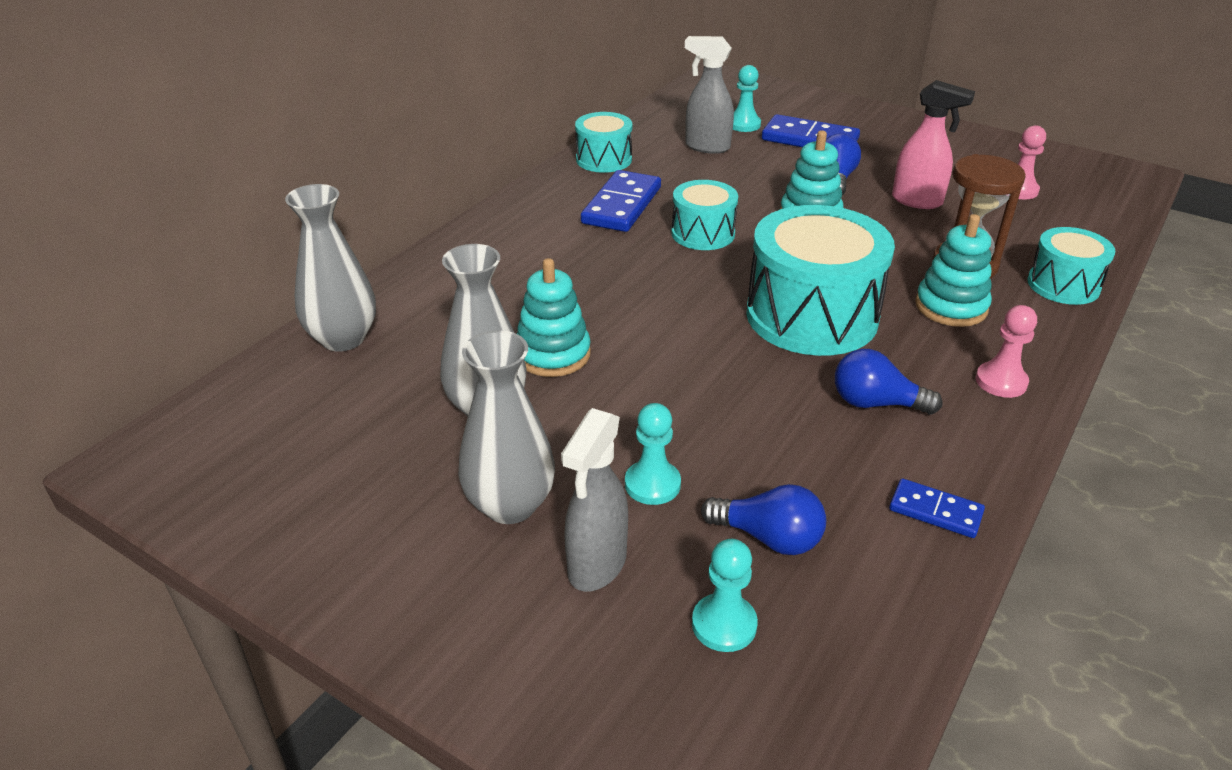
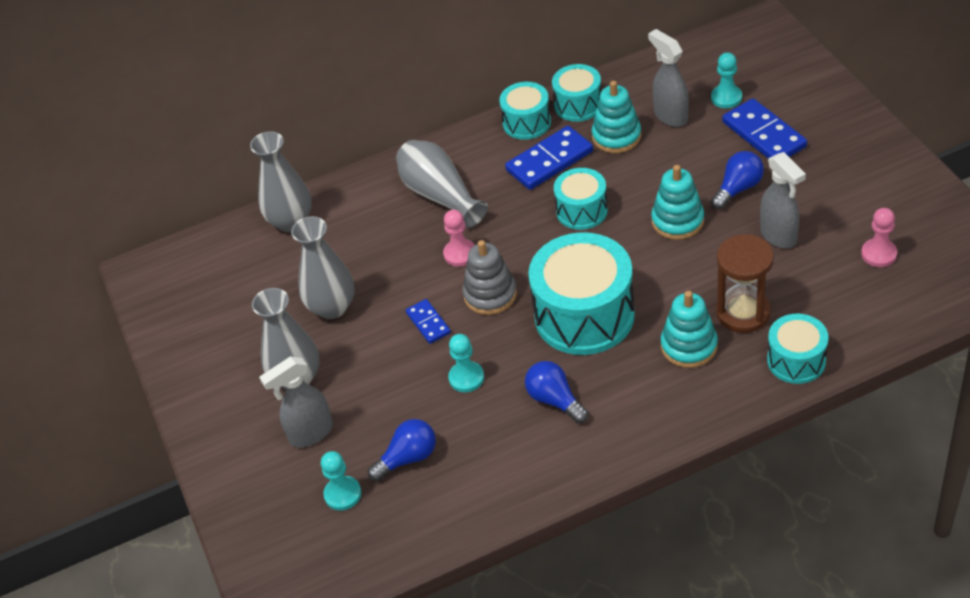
camera: 40 degrees right, 10 degrees up
(524, 263) = (440, 195): none -> grey vase
(553, 354) = (397, 282): turquoise stacking toy -> turquoise stacking toy (616, 136)
(562, 183) = (526, 122): none -> turquoise drum
(652, 484) = (377, 398): turquoise pawn -> turquoise pawn (466, 378)
(683, 331) = (490, 295): none -> grey stacking toy
(768, 538) = (408, 458): blue light bulb -> blue light bulb turned 90 degrees counterclockwise
(917, 201) = (778, 236): pink spray bottle -> grey spray bottle
(935, 511) = (513, 485): blue domino -> blue domino (428, 323)
(1001, 381) = (653, 419): pink pawn -> pink pawn (460, 254)

